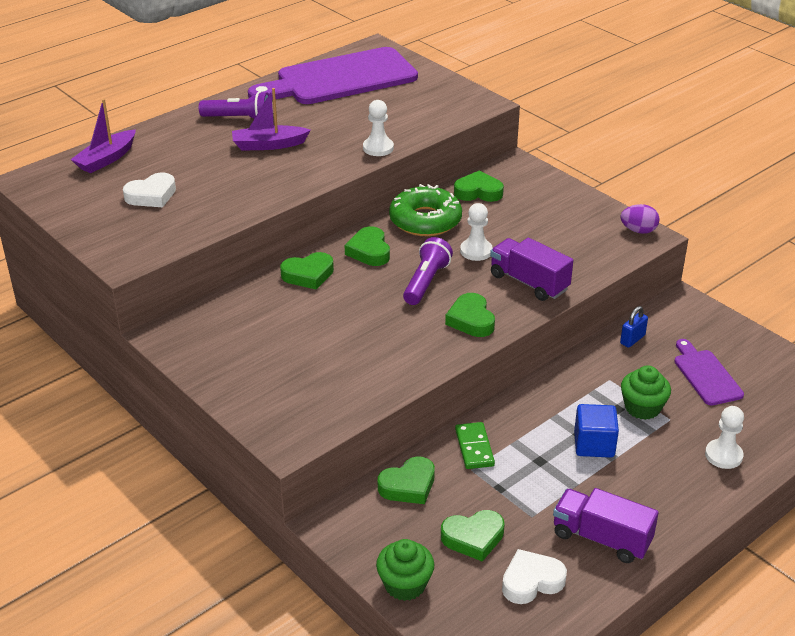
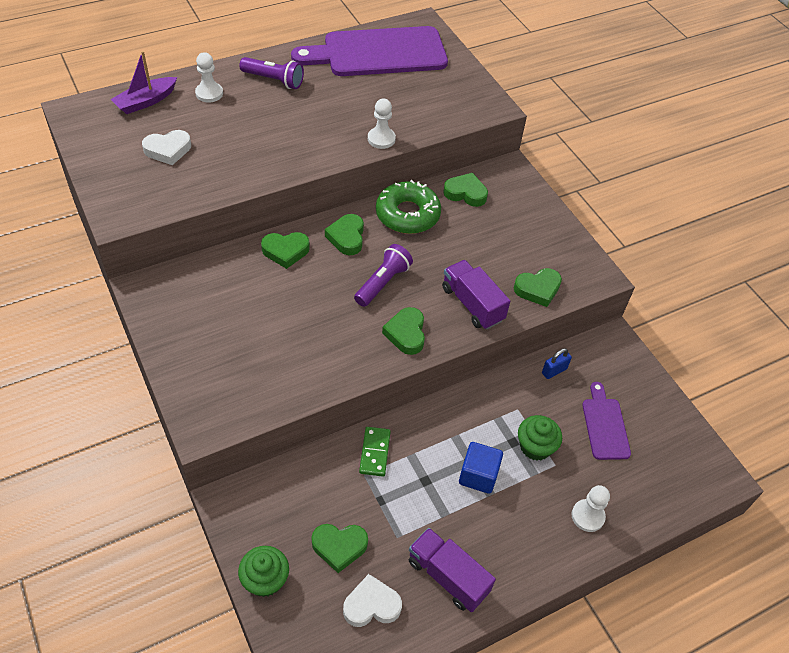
camera: 10 degrees right, 15 degrees up
(269, 145) = (288, 115): purple boat -> none
(408, 485) = (305, 478): green heart -> green heart (537, 289)
(476, 251) = (439, 258): white pawn -> white pawn (209, 93)
(638, 230) = (592, 268): purple egg -> none

